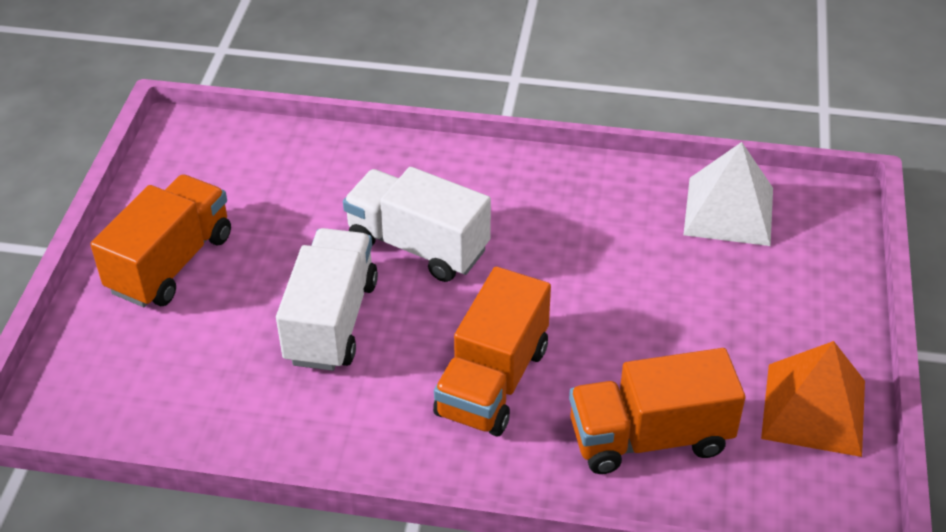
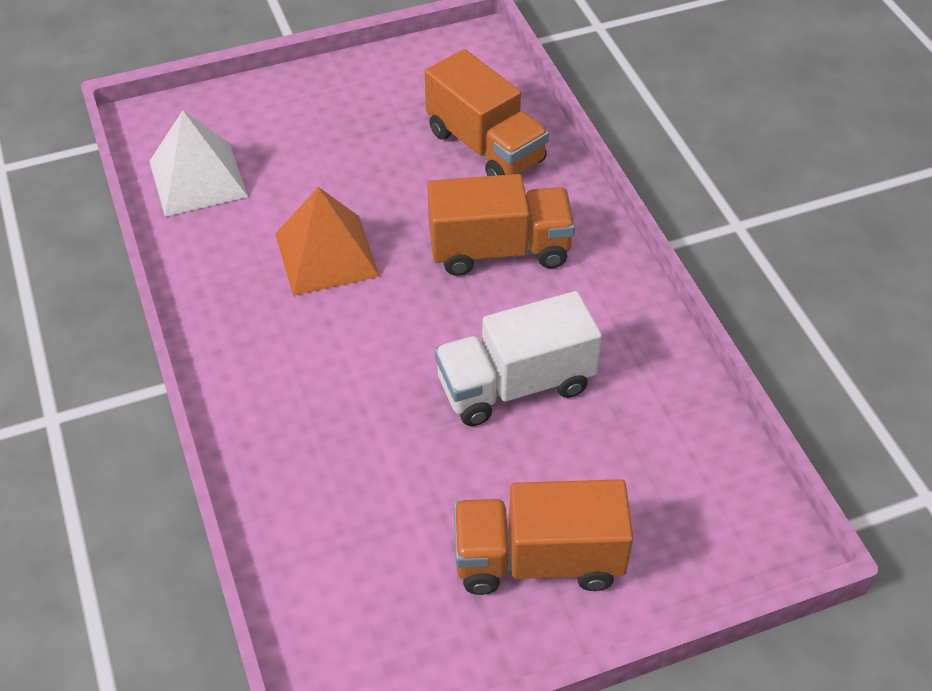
camera: 120 degrees left, 5 degrees up
(418, 246) = (378, 368): white truck -> none
(813, 409) = (395, 77): orange pyramid -> orange pyramid (327, 254)

